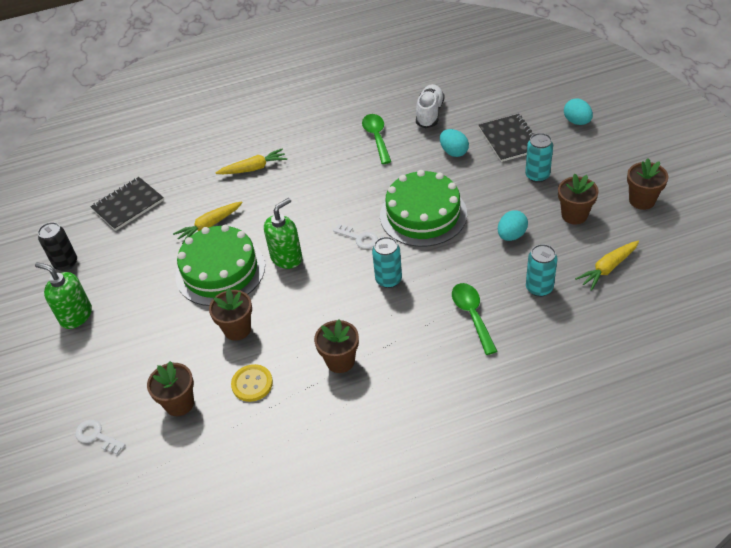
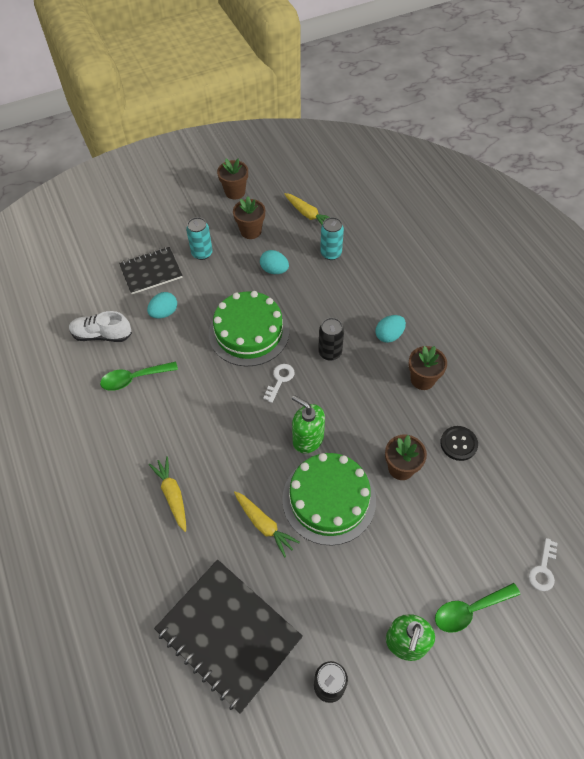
camera: 100 degrees left, 10 degrees up
(128, 205) = (229, 634): black notebook -> black notebook, size x1.61
(179, 403) = (491, 501): brown flower pot -> none
(252, 384) = (458, 444): yellow button -> black button
(388, 280) = (330, 352): turquoise can -> black can
(472, 315) = (363, 293): green spoon -> green spoon (469, 610)
(577, 122) = (133, 226): turquoise egg -> turquoise egg (389, 335)

